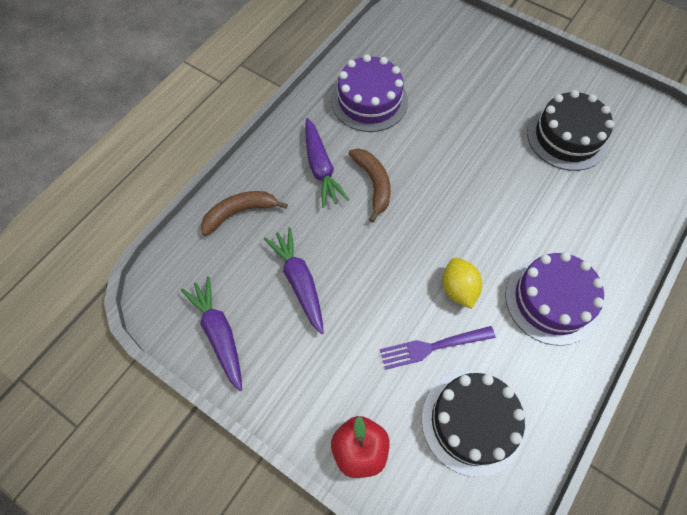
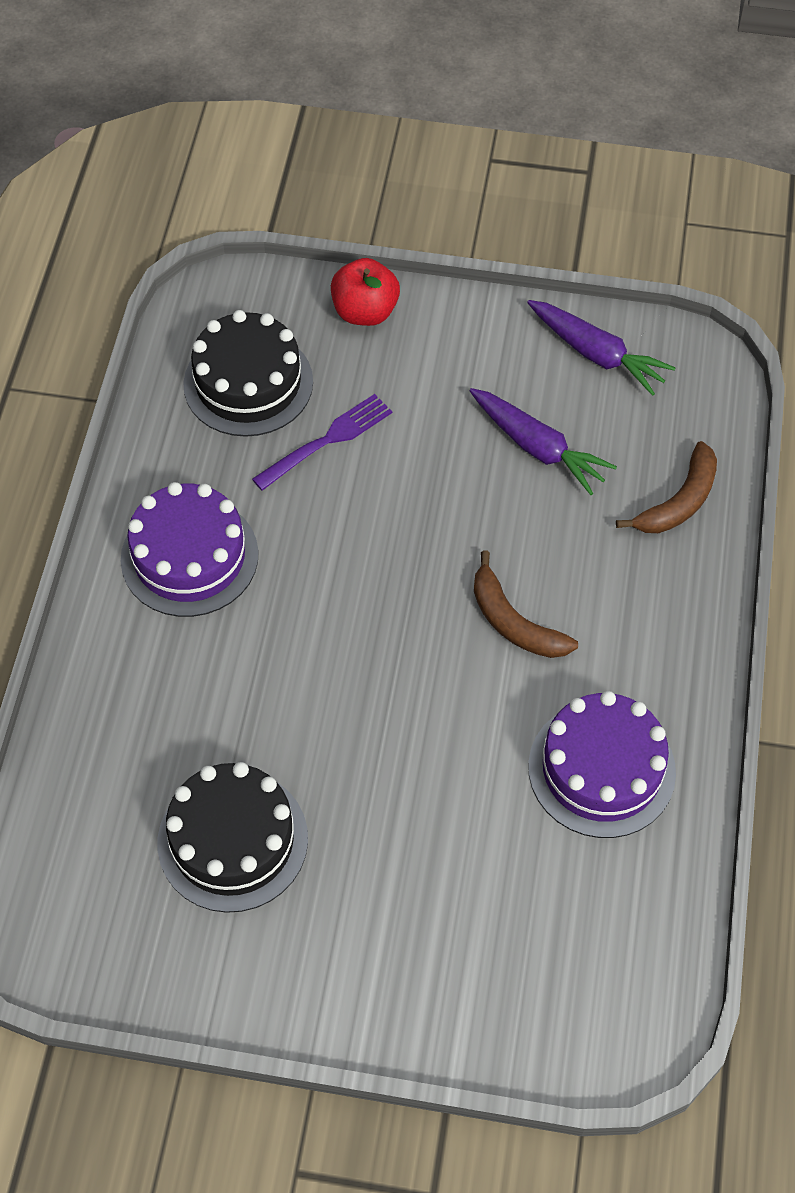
camera: 155 degrees right, 5 degrees down
(321, 168) = (607, 614): purple carrot -> none
(458, 289) = (322, 521): yellow lemon -> none

